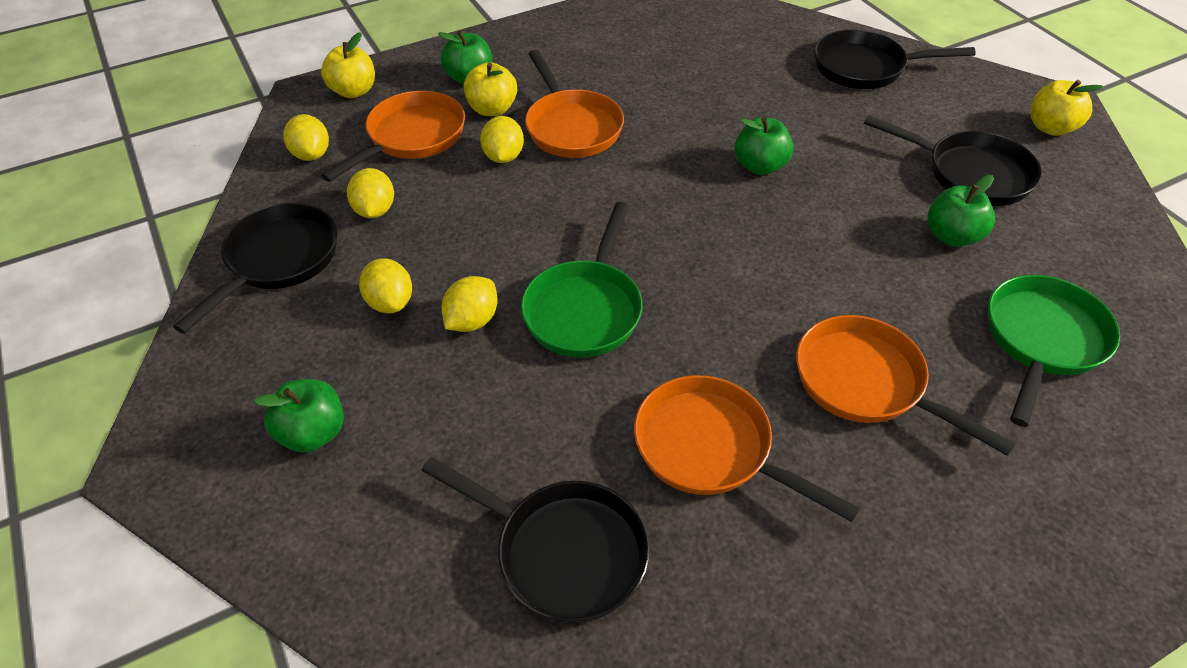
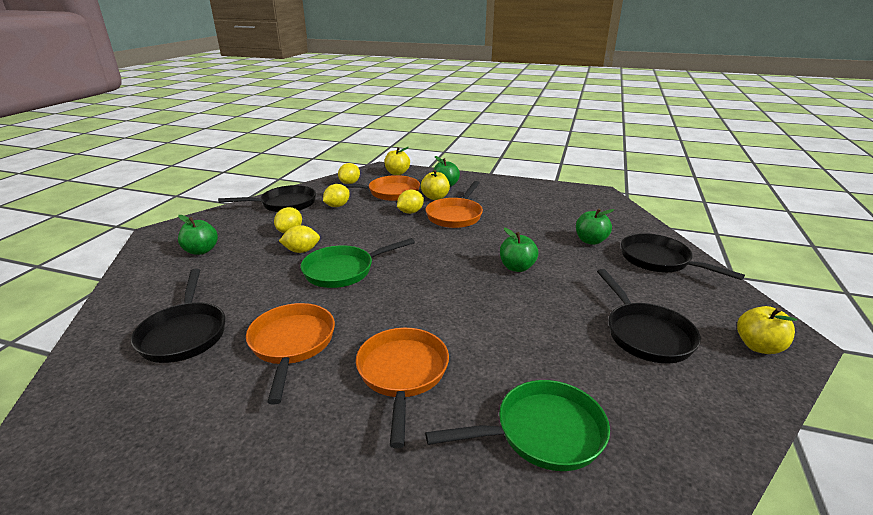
camera: 45 degrees right, 20 degrees down
(952, 236) = (575, 351): green apple -> green apple (590, 241)

